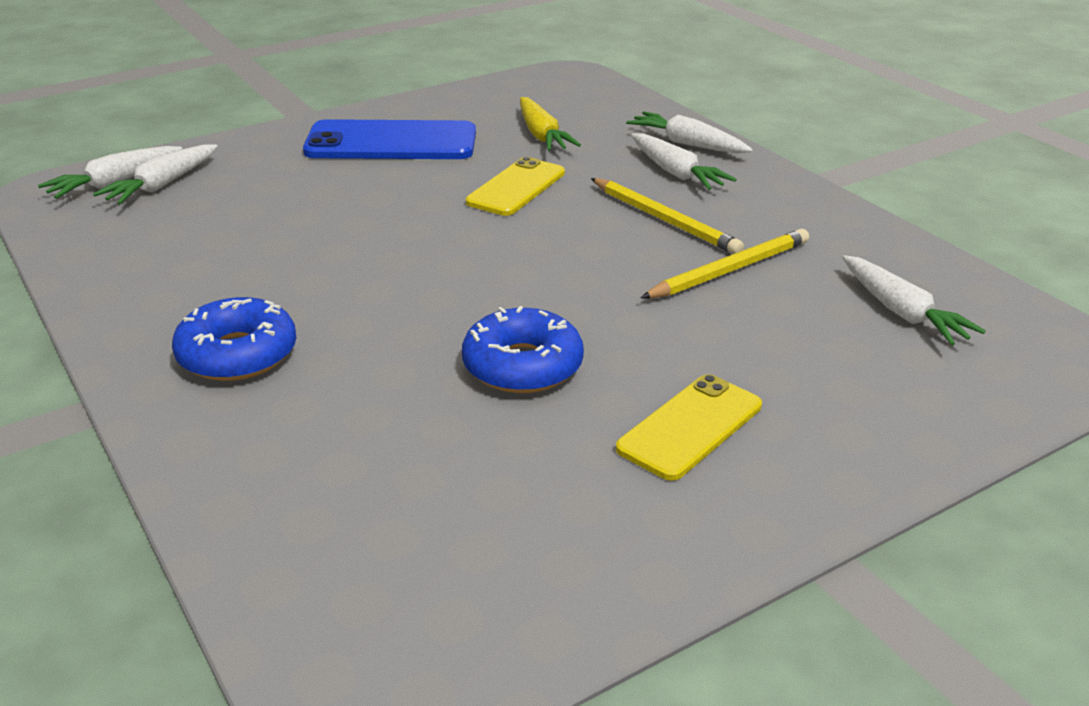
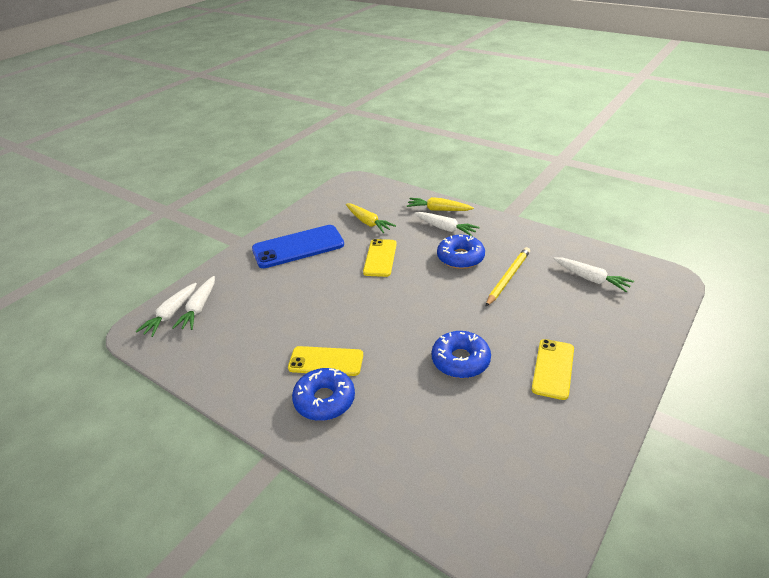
camera: 20 degrees left, 5 degrees up
(290, 303) = (326, 361): none -> yellow phone
(664, 220) = (460, 257): yellow pencil -> blue donut
(687, 144) = (438, 210): white carrot -> yellow carrot

